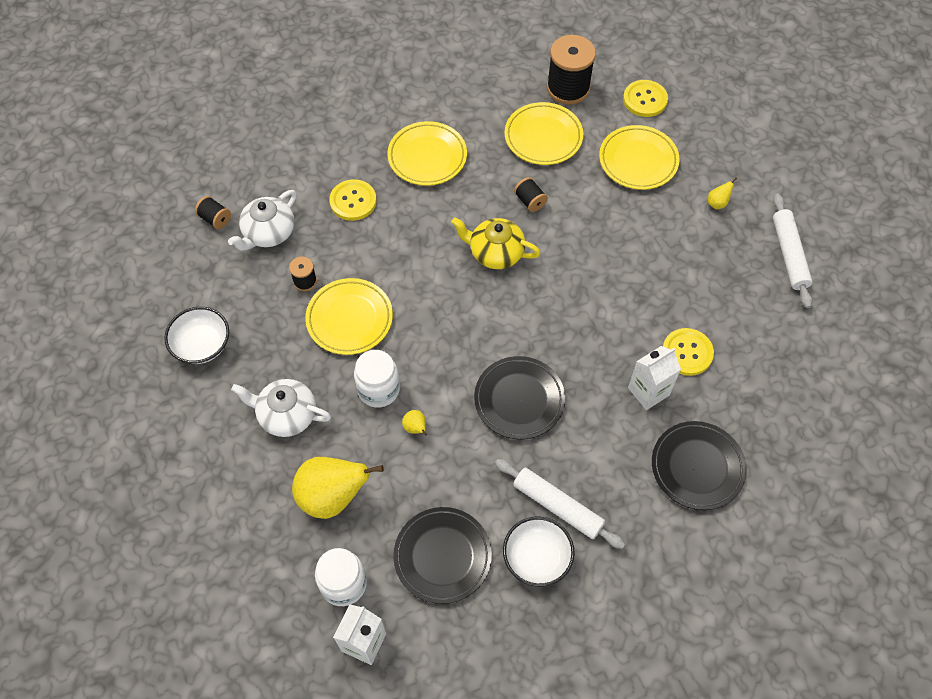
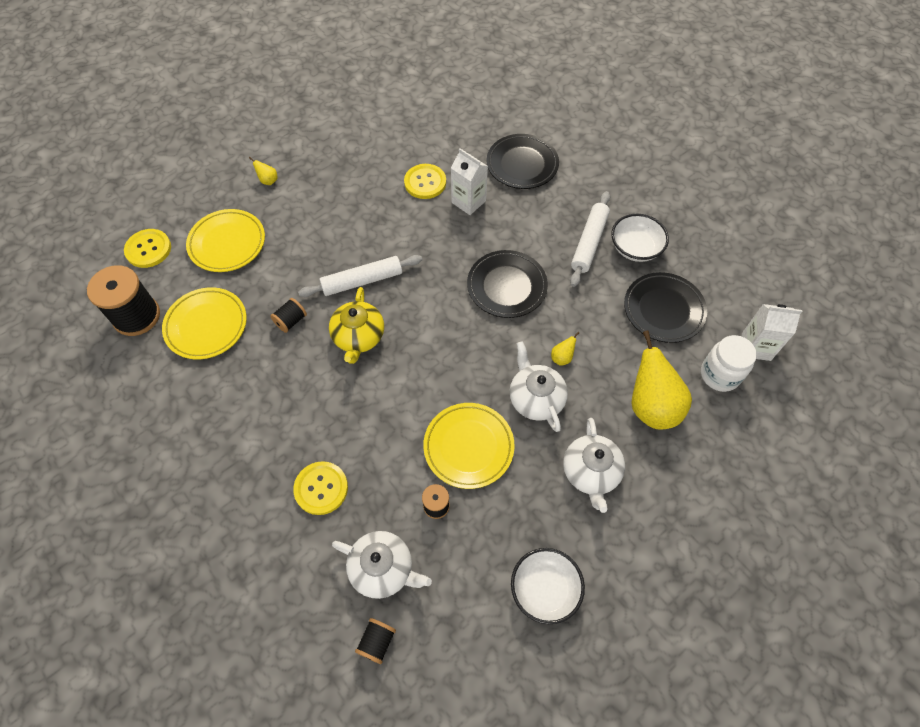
camera: 105 degrees left, 0 degrees up
(378, 389) = (535, 398): white jar -> white teapot
(427, 156) = (247, 428): yellow plate -> none
(789, 254) = (313, 131): white rolling pin -> white rolling pin (362, 281)

